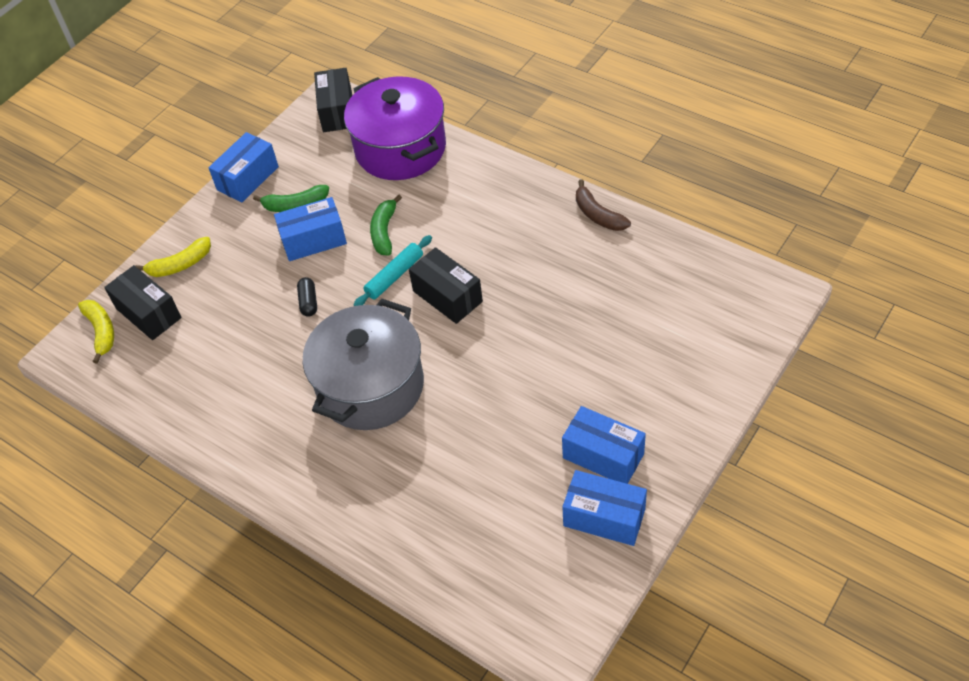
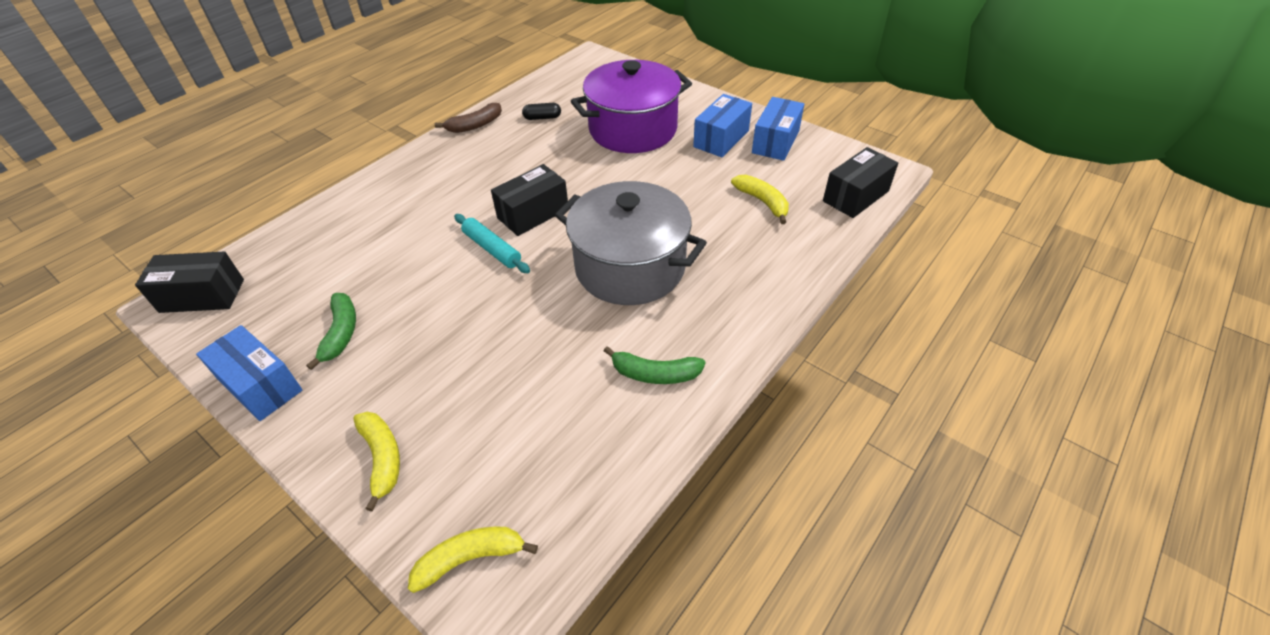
camera: 90 degrees left, 5 degrees down
(148, 313) = (457, 493): black box -> black box (855, 196)
(308, 302) = (501, 317): black capsule -> black capsule (542, 118)
(314, 240) = (408, 315): blue box -> none
(384, 232) = (426, 256): green banana -> green banana (655, 374)
(400, 149) = (308, 242): purple pot -> purple pot (633, 129)
(479, 501) = (762, 202): none -> yellow banana

